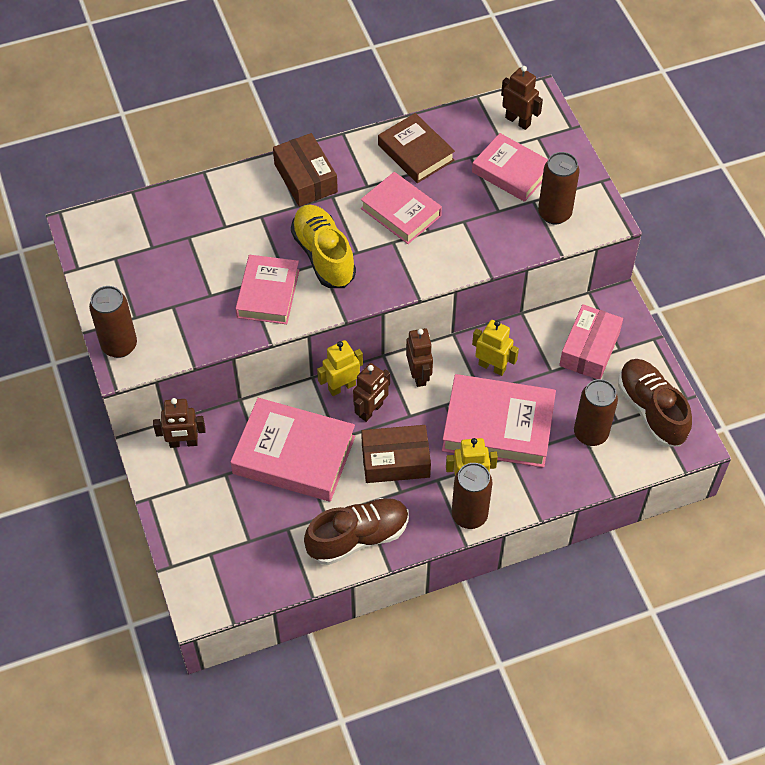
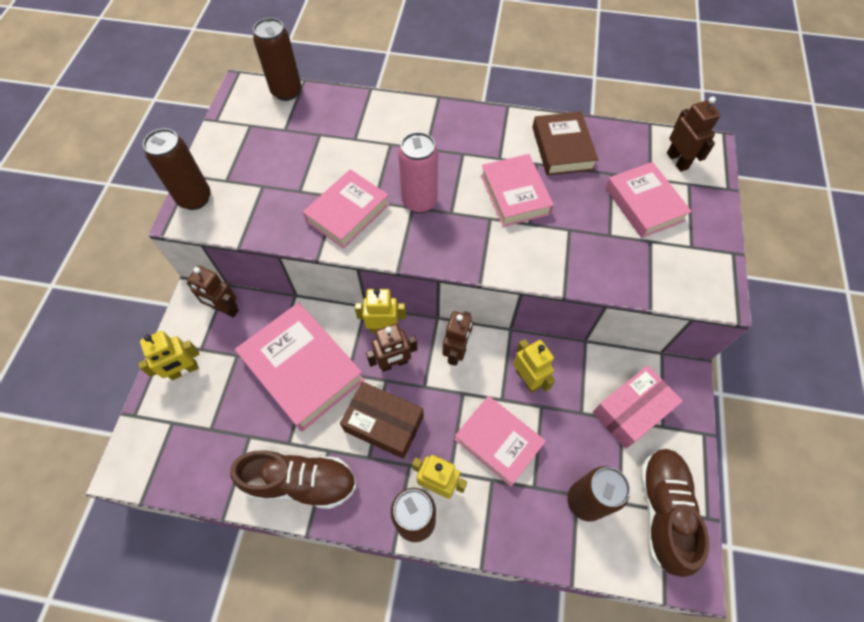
camera: 30 degrees right, 5 degrees up
(187, 510) = (184, 371): none -> yellow robot
(305, 178) = (450, 128): brown box -> none
(323, 255) = (419, 202): yellow shoe -> pink can
(498, 426) = (498, 442): pink book -> pink book, size x0.66
(554, 213) = (666, 263): brown can -> brown can (286, 91)

